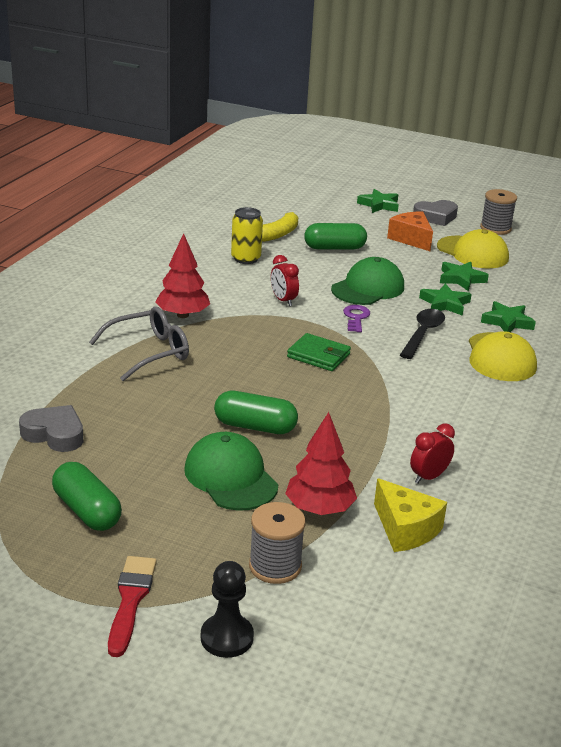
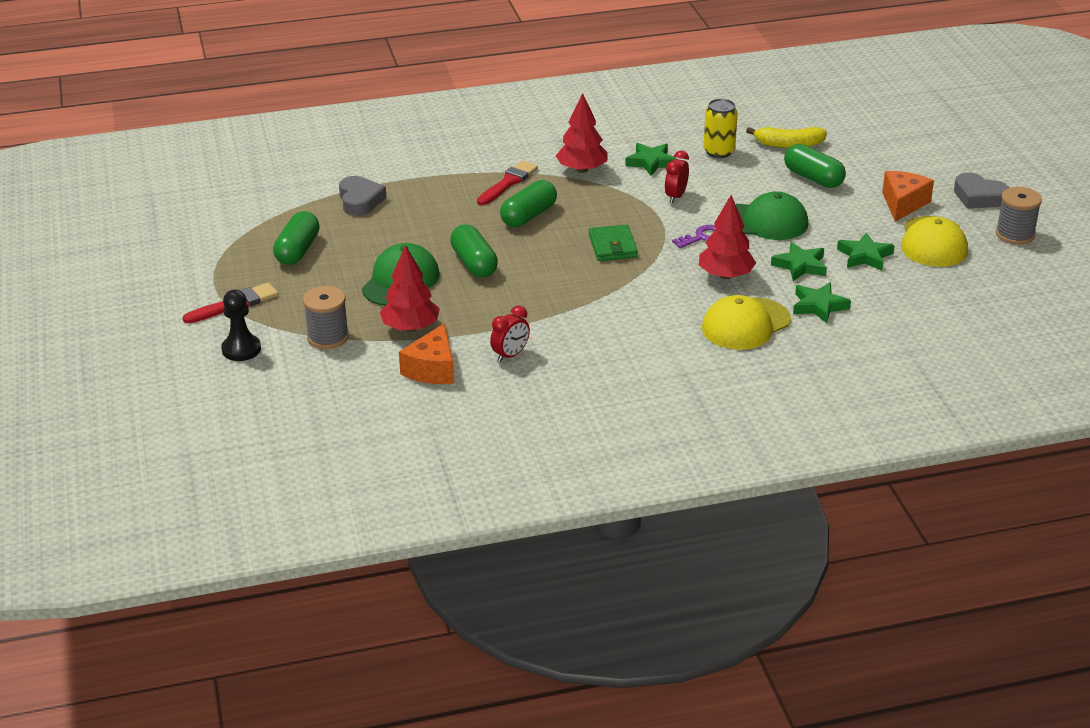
camera: 55 degrees right, 5 degrees up
(149, 352) = (508, 182): grey glasses -> red brush
(217, 368) = (529, 216): none -> green capsule
(379, 205) = (948, 161): green star -> green star (651, 162)
(405, 529) = (432, 369): yellow cheese -> orange cheese
(423, 334) = (726, 275): black spoon -> red tree
(428, 477) = (510, 355): red clock -> red clock turned 120 degrees clockwise

